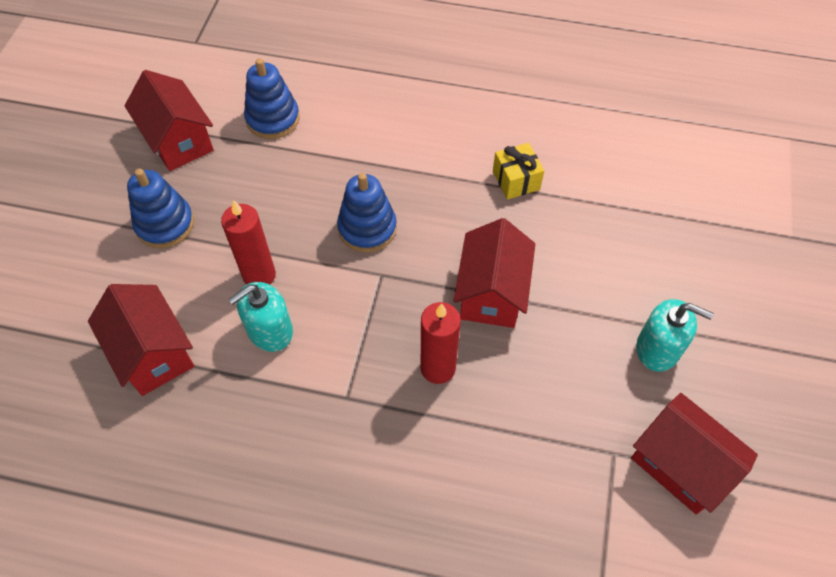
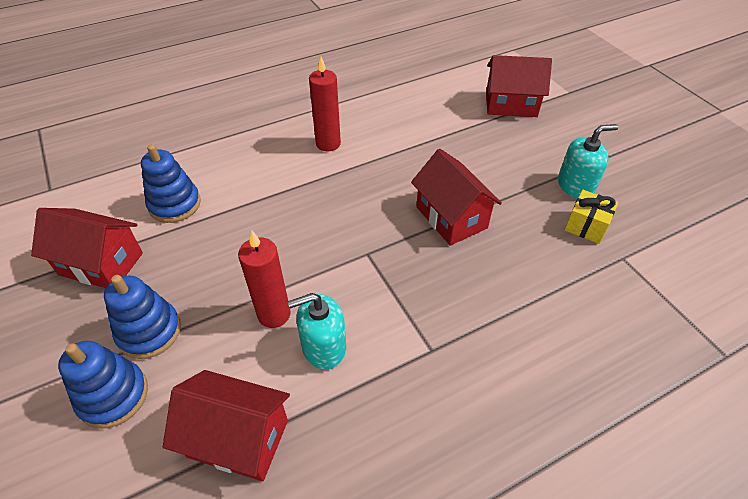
camera: 40 degrees left, 10 degrees down
(269, 330) = (323, 347): turquoise soap dispenser -> turquoise soap dispenser turned 60 degrees clockwise
(367, 228) = (325, 231): blue stacking toy -> blue stacking toy (113, 396)
(438, 368) = (470, 285): red candle -> red candle (328, 144)
(516, 180) = (393, 147): yellow gift -> yellow gift (586, 226)
(680, 464) = (659, 237): red house -> red house (511, 105)

